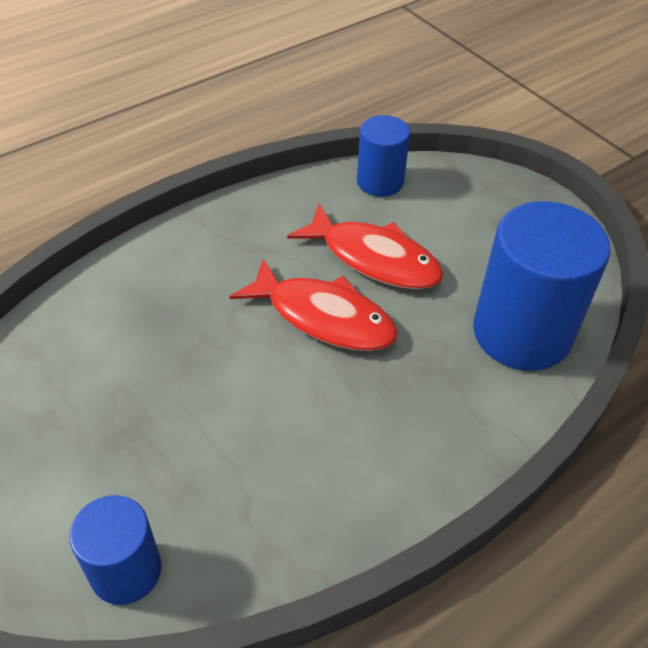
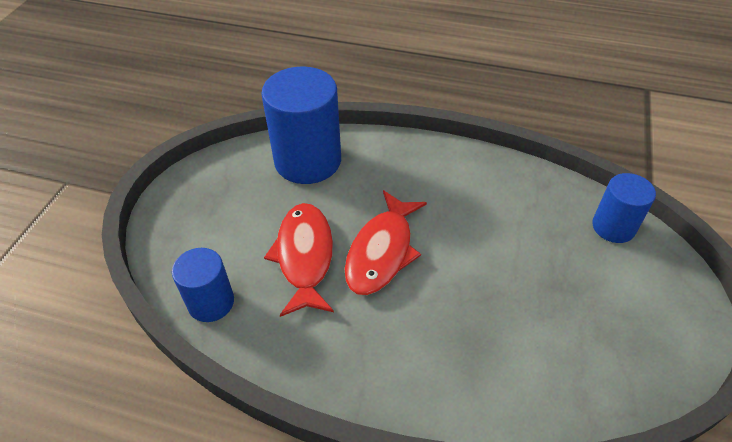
camera: 125 degrees left, 0 degrees up
(323, 317) = (382, 251): red fish -> red fish turned 150 degrees counterclockwise

